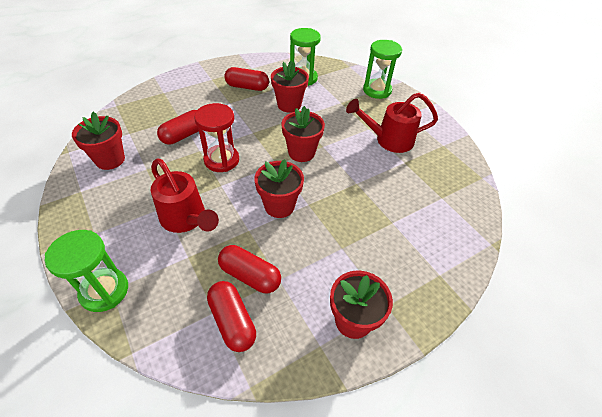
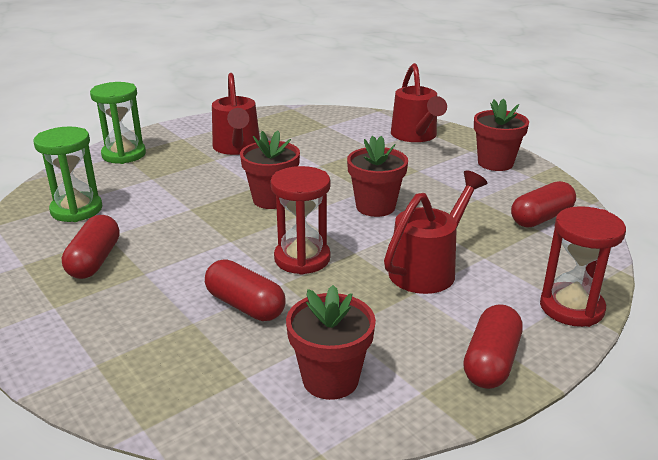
camera: 95 degrees left, 20 degrees down
(104, 291) = (571, 308): green hourglass -> red hourglass
(250, 276) = (483, 214): red capsule -> red capsule (491, 361)
(289, 105) = (156, 216): red flower pot -> none
(422, 263) = (415, 136): none -> red watering can

